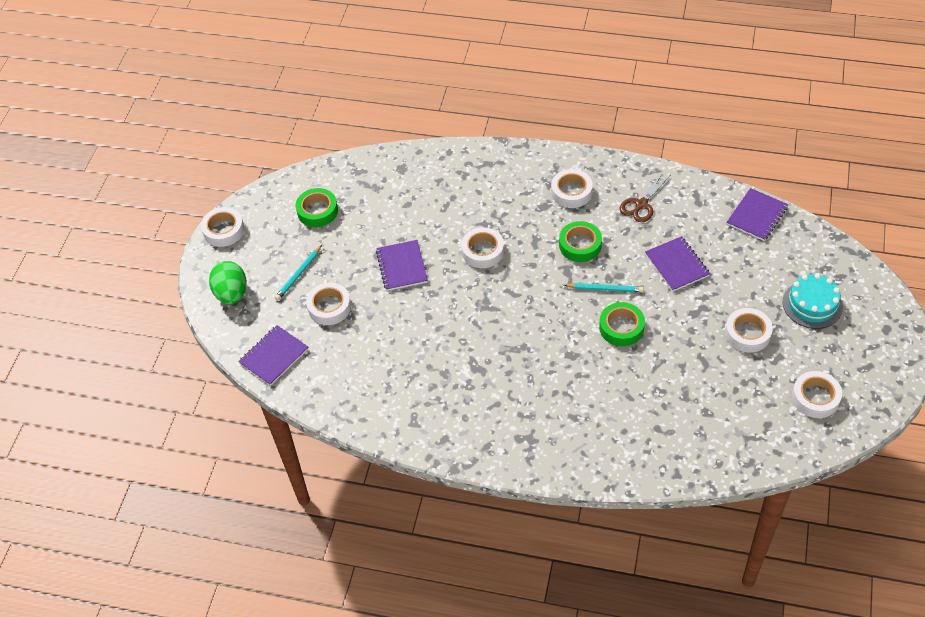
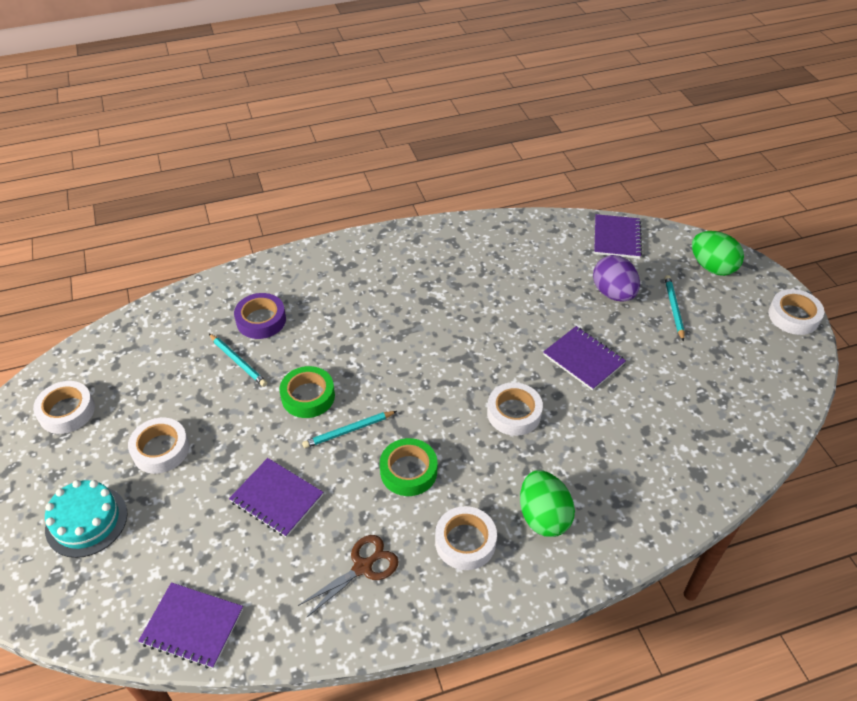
camera: 145 degrees right, 5 degrees down
(317, 211) = (729, 377): green tape -> none
(329, 307) = (613, 293): white tape -> purple egg
(514, 185) = (543, 516): none -> green egg
(628, 414) = (261, 320): none -> purple tape
(641, 204) = (362, 567): brown scissors -> brown scissors turned 45 degrees clockwise
(663, 382) = (238, 361): none -> turquoise pencil
(757, 216) = (192, 626): purple notebook -> purple notebook turned 75 degrees counterclockwise

